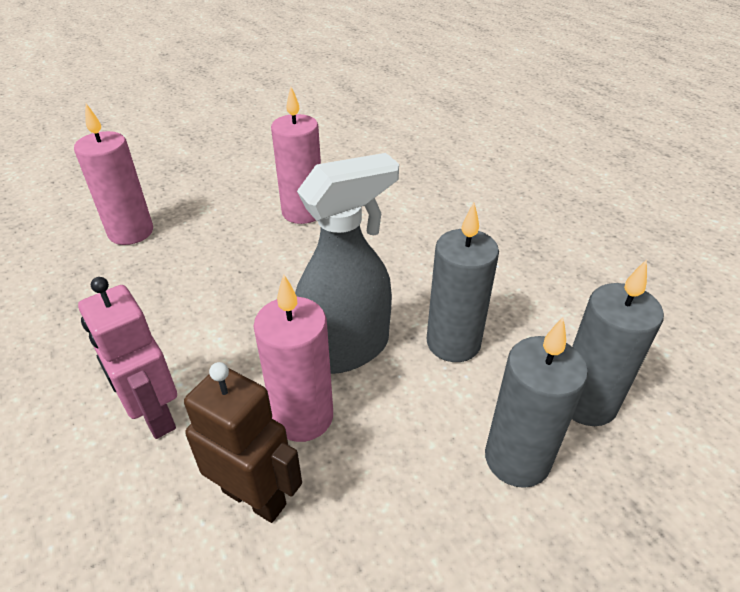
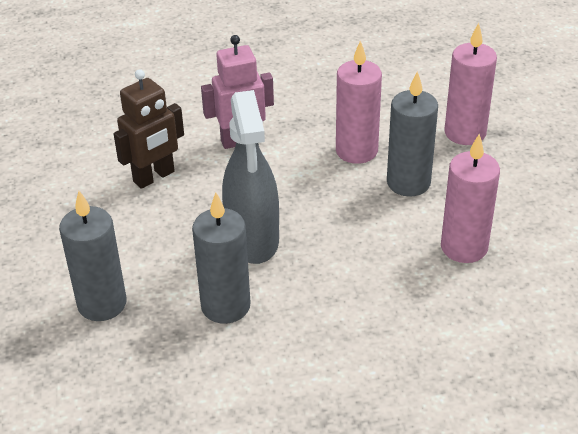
camera: 110 degrees right, 0 degrees up
(303, 417) = (201, 206): pink candle -> pink candle (356, 151)
(586, 402) = (120, 366): grey candle -> grey candle (408, 183)

